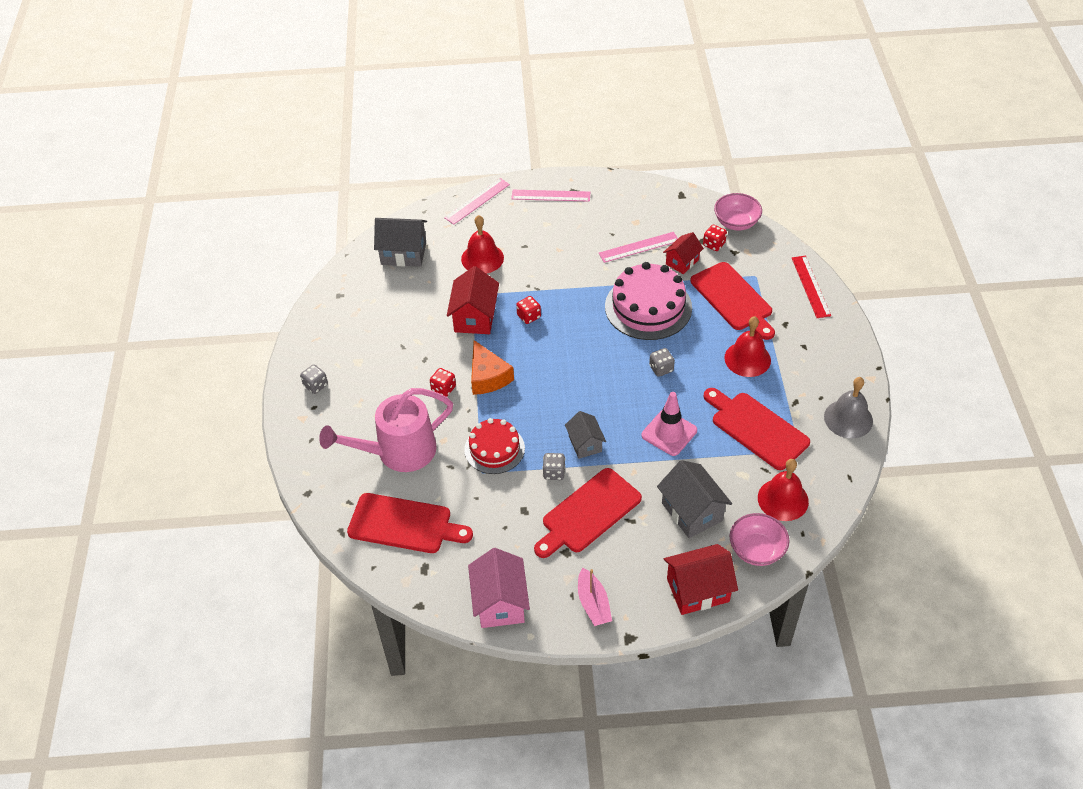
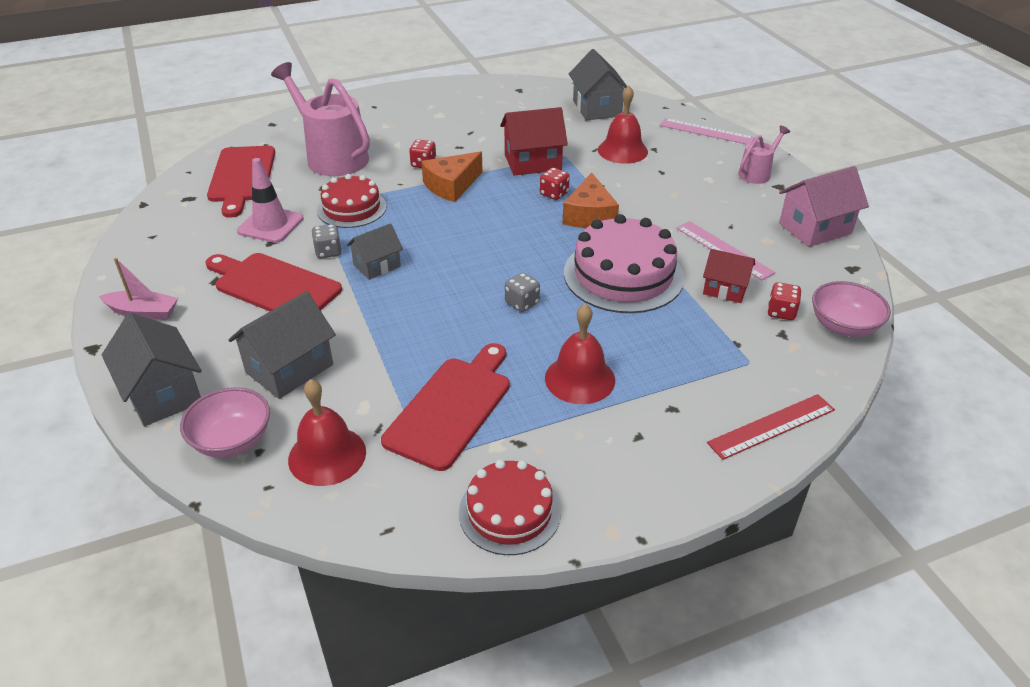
camera: 70 degrees right, 10 degrees down
(315, 385) = (400, 102): grey dice -> none
(500, 602) = (145, 249): pink house -> pink house (815, 228)
(550, 195) = (757, 173): pink ruler -> pink watering can
(567, 304) = (589, 215): none -> orange cheese
(593, 603) = (143, 312): pink boat -> pink boat turned 135 degrees counterclockwise
(669, 433) = (416, 327): pink traffic cone -> pink traffic cone (270, 225)
(698, 590) = (163, 394): red house -> grey house
(733, 299) = (687, 347): red cutting board -> none
(848, 419) = (509, 512): grey bell -> red cake

